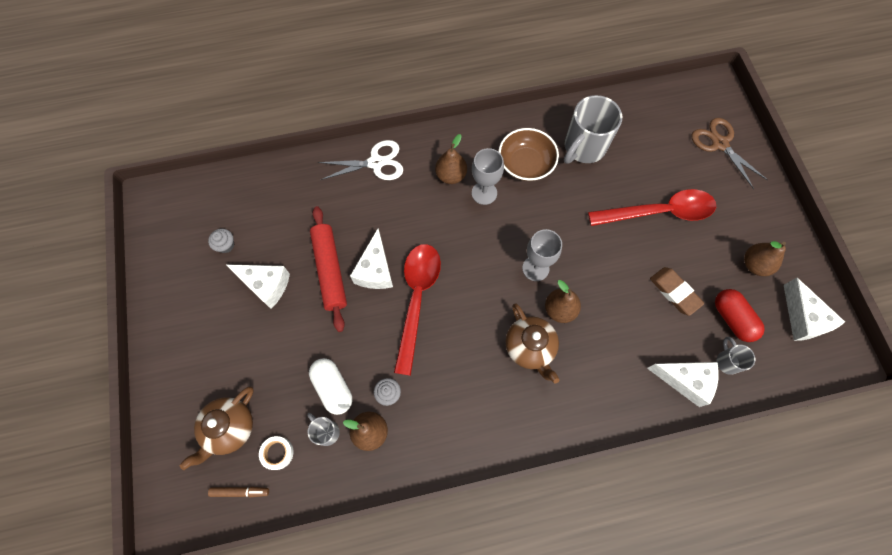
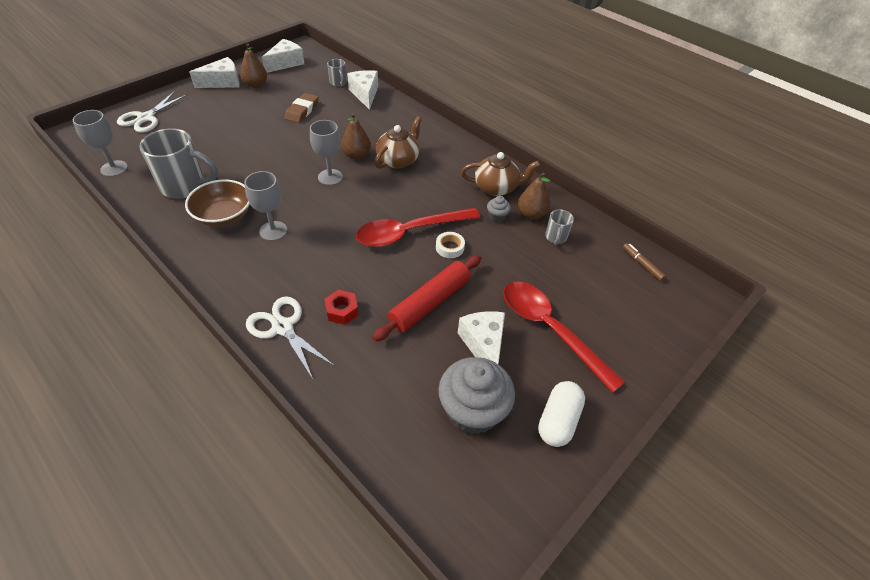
camera: 125 degrees left, 20 degrees down
(226, 245) = (472, 411): grey cupcake -> grey cupcake, size x2.30
(229, 428) = (614, 297): brown teapot -> brown teapot (496, 188)
(277, 453) = (597, 257): white tape -> white tape (449, 247)
(333, 388) = (523, 249): white capsule -> white capsule (558, 420)
(365, 206) = (342, 311): none -> red nut
(375, 270) = (404, 271): white cheese -> white cheese (223, 82)
(451, 175) = (266, 261): brown pear -> none
(638, 103) = (114, 168): none -> grey goblet
(660, 212) = (234, 131): red spoon -> red spoon (549, 329)
(720, 144) = (146, 118): brown scissors -> white scissors
(727, 361) = (338, 83): grey mug -> grey mug turned 75 degrees counterclockwise
(732, 319) = (306, 86): red capsule -> none

